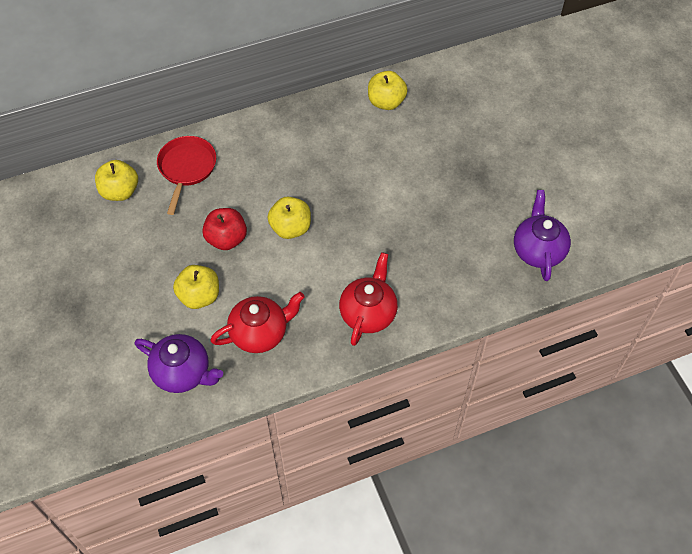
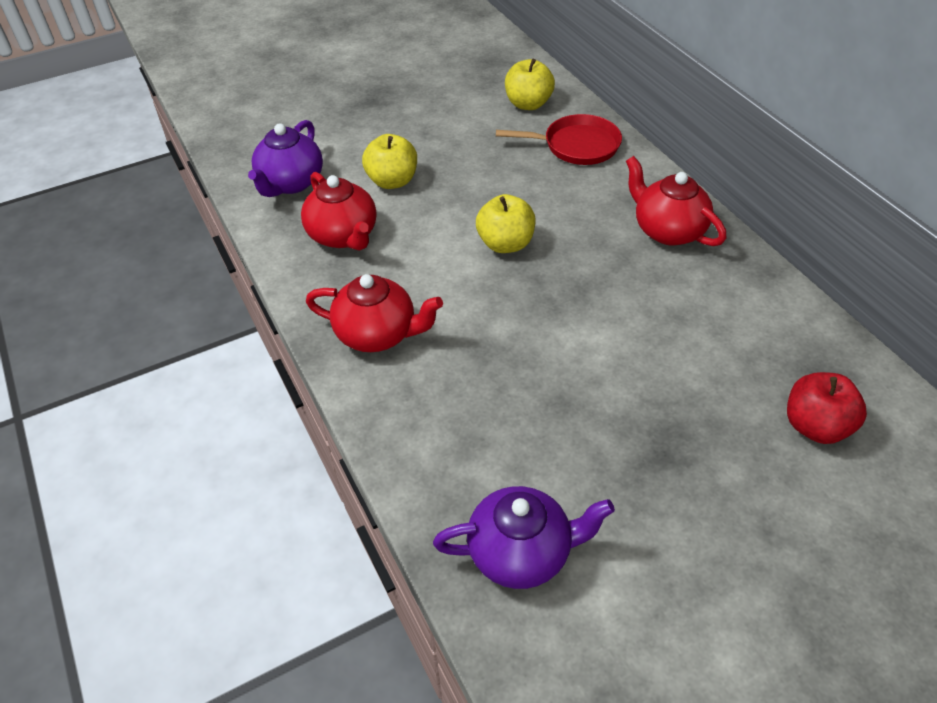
camera: 85 degrees right, 10 degrees down
(226, 239) = (477, 191): red apple -> red apple (815, 426)
(295, 134) = (667, 230): none -> red teapot
(386, 102) = (773, 321): yellow apple -> none

